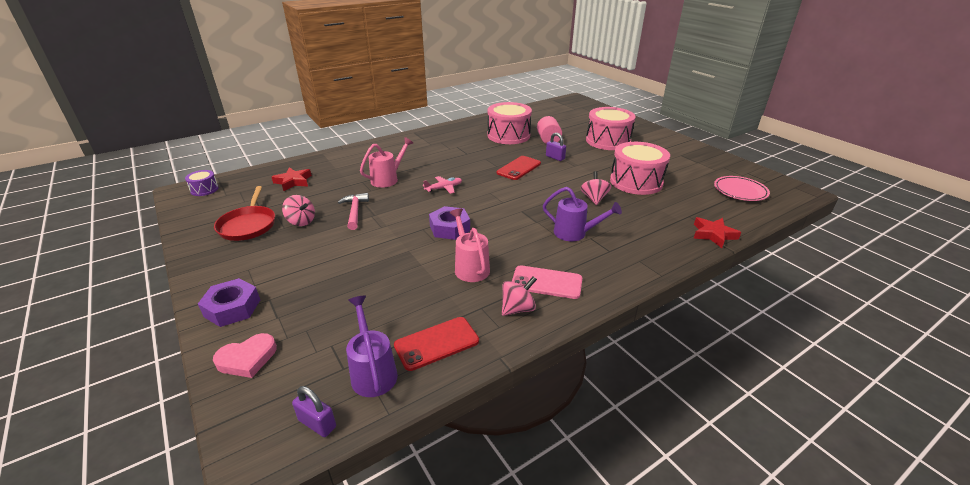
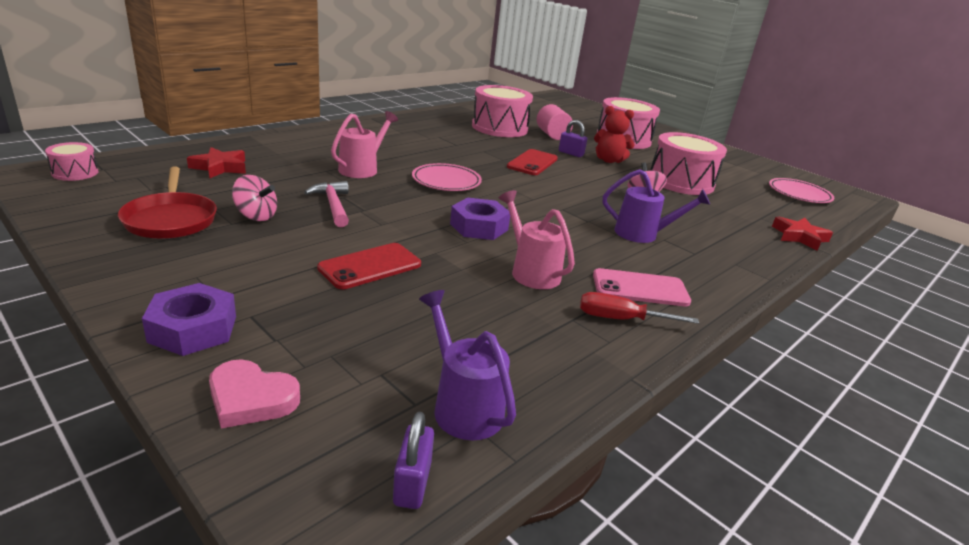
camera: 15 degrees left, 5 degrees down
(204, 189) = (75, 173): purple drum -> pink drum
(247, 359) = (251, 399): pink heart -> pink heart turned 60 degrees clockwise
(317, 423) = (412, 483): purple padlock -> purple padlock turned 75 degrees clockwise
(436, 343) = (536, 365): red phone -> red phone (370, 266)
(444, 188) = (446, 181): pink plane -> pink plate
(518, 309) = (621, 319): pink spinning top -> red screwdriver
(584, 163) = (609, 160): none -> red teddy bear

